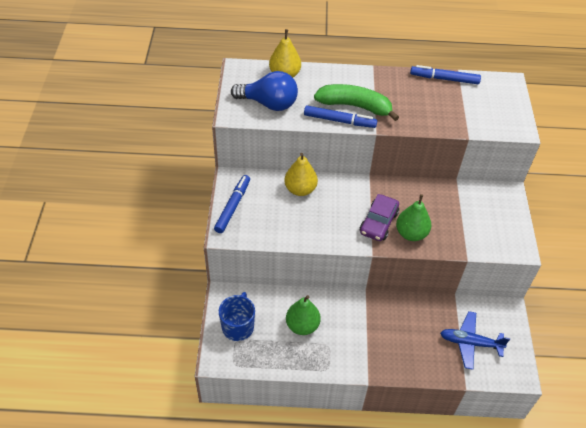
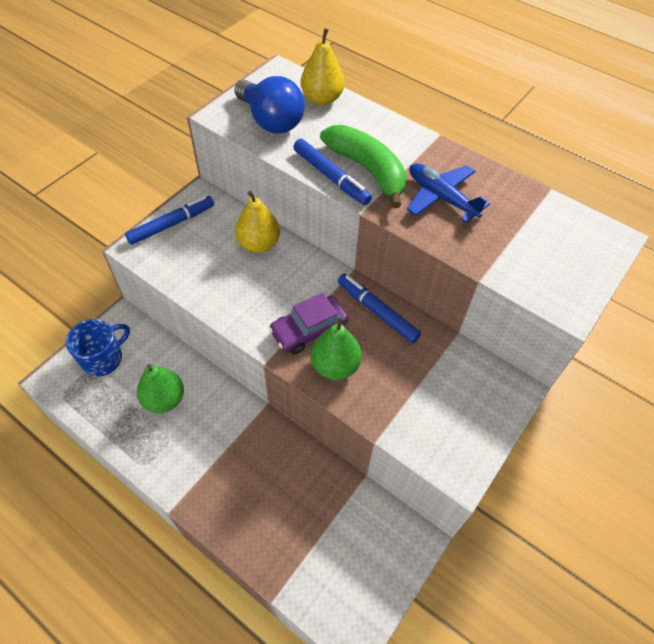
camera: 35 degrees right, 5 degrees up
(444, 79) = (519, 191): blue marker -> blue marker (377, 311)
(470, 343) = (329, 548): blue plane -> blue plane (441, 198)

